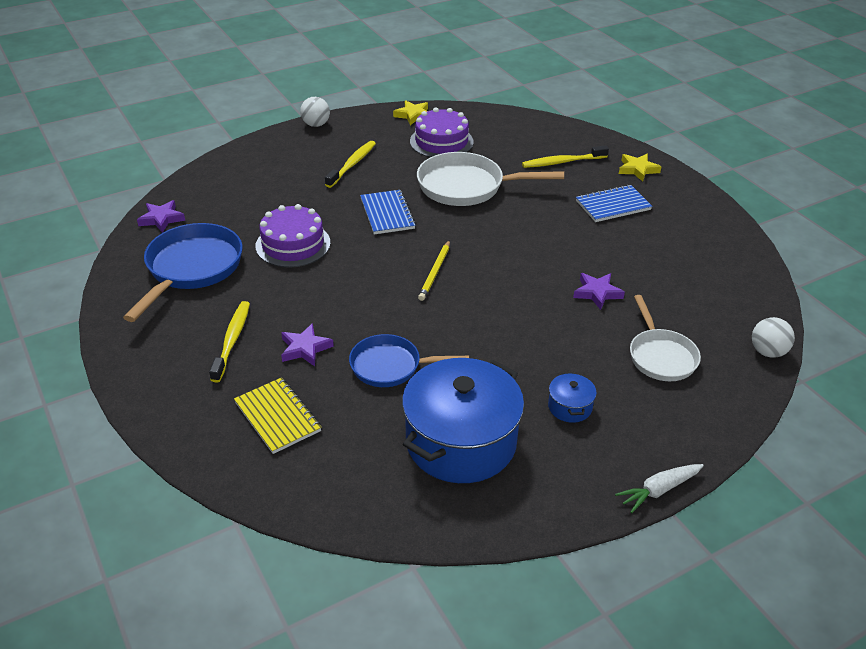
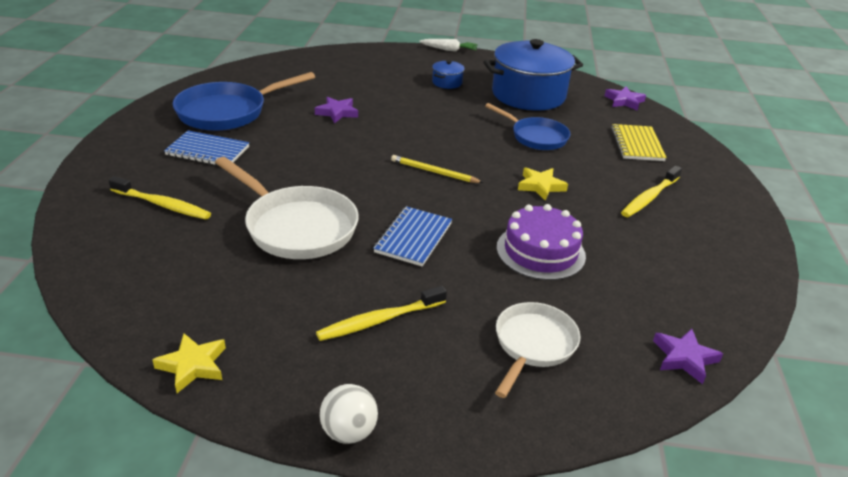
camera: 145 degrees left, 5 degrees down
(191, 268) = (665, 274): blue pan -> blue pan (227, 112)
(305, 348) = (591, 169): purple star -> purple star (624, 101)
(435, 272) = (434, 172): yellow pencil -> yellow pencil turned 120 degrees counterclockwise
(441, 142) = (231, 297): purple cake -> none
(637, 169) = (119, 165): yellow star -> yellow star (540, 186)
(661, 356) = (359, 77): white pan -> white pan (533, 345)
(767, 352) = (297, 57): white ball -> none

